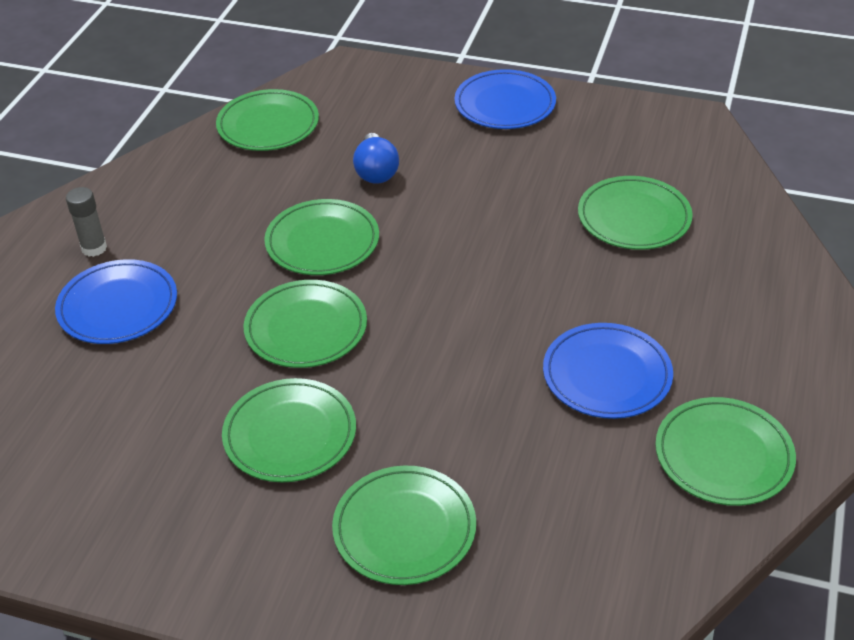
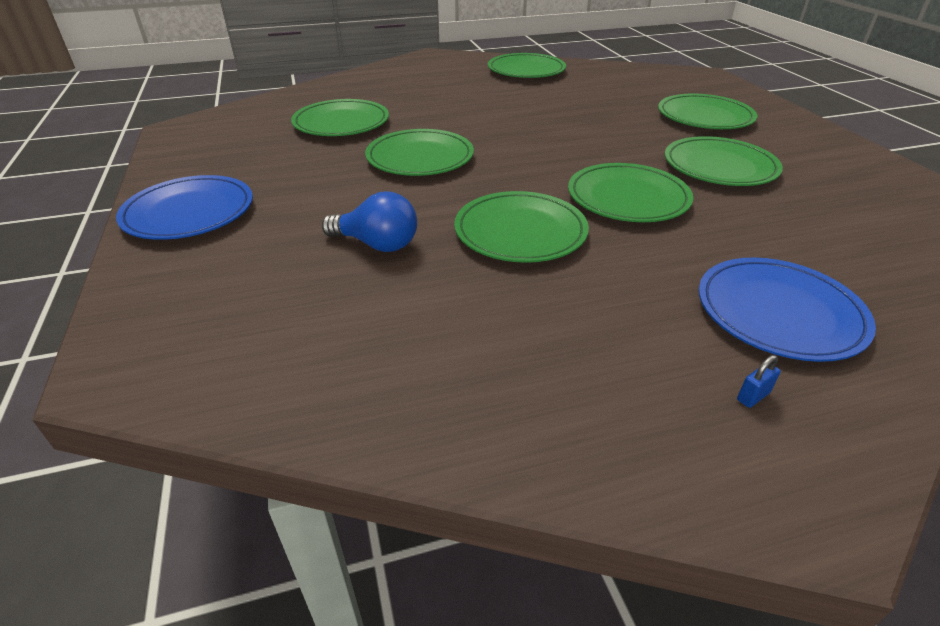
camera: 125 degrees left, 5 degrees down
(94, 248) = (753, 396): grey glue stick -> blue padlock
(268, 125) = (338, 375): green plate -> green plate (420, 158)
(376, 172) = (377, 244): blue light bulb -> blue light bulb turned 60 degrees clockwise
(607, 375) = (511, 100): blue plate -> none

